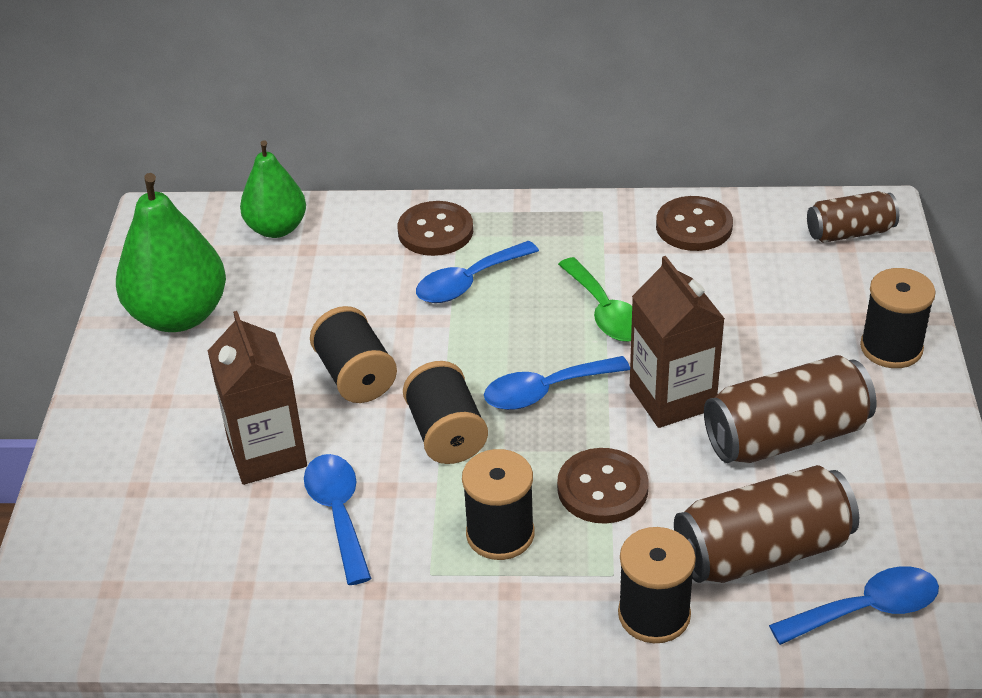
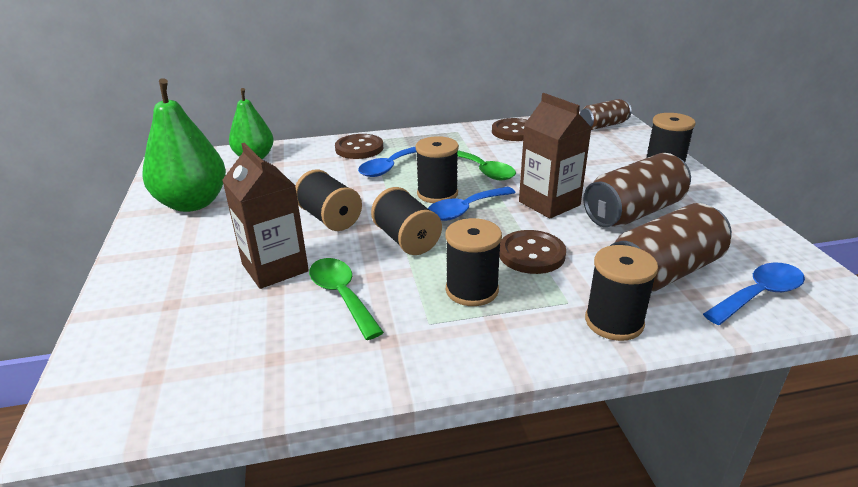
camera: 15 degrees left, 10 degrees down
(338, 513) = (342, 295): blue spoon -> green spoon
(519, 351) = (437, 194): none -> black spool

